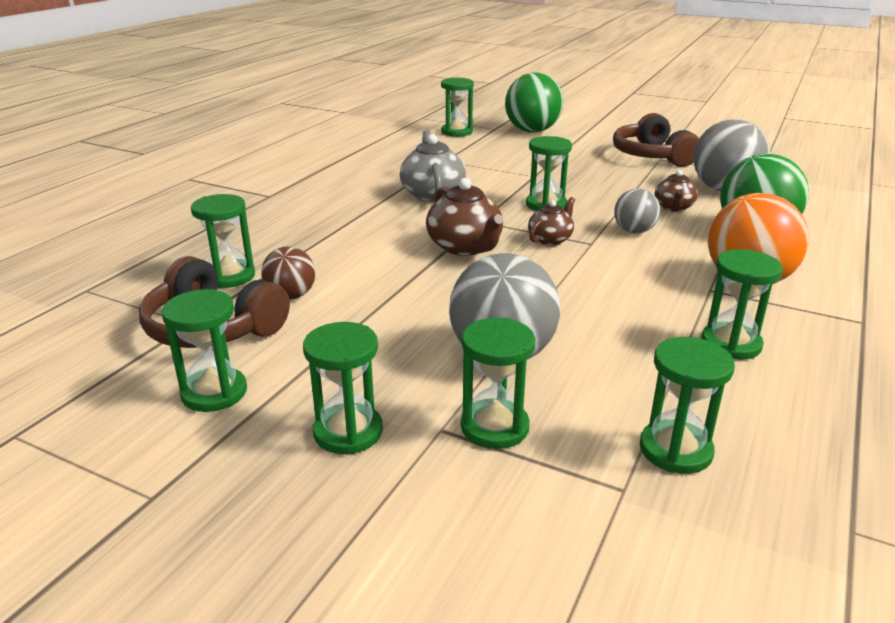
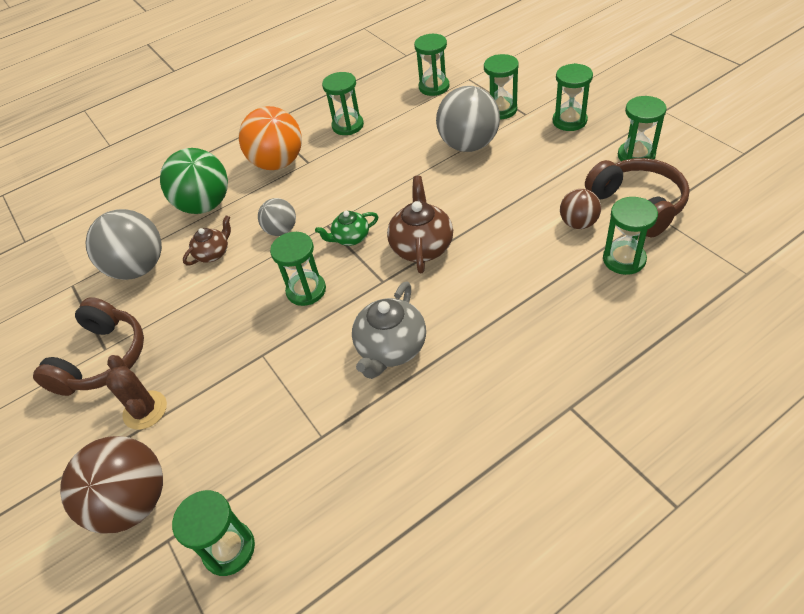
camera: 145 degrees left, 20 degrees up
(532, 131) = (133, 502): green ball -> brown ball
(550, 239) = (350, 238): brown teapot -> green teapot
(580, 149) = (145, 410): none -> brown cactus

